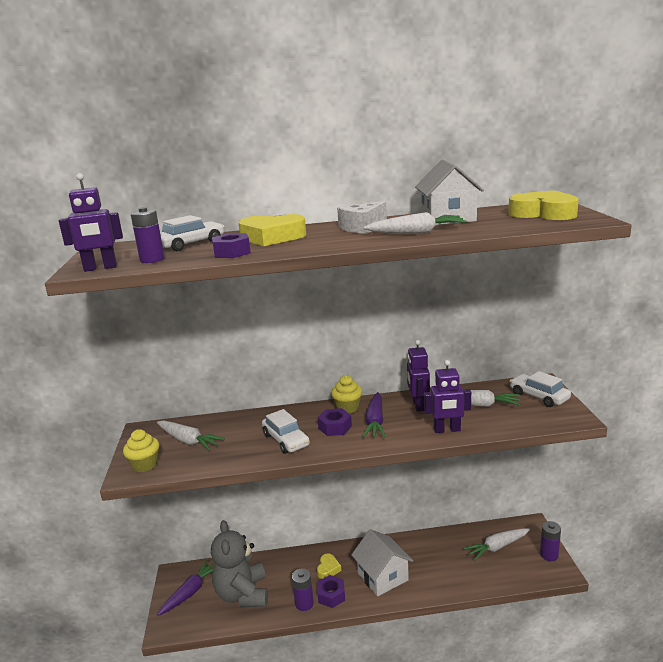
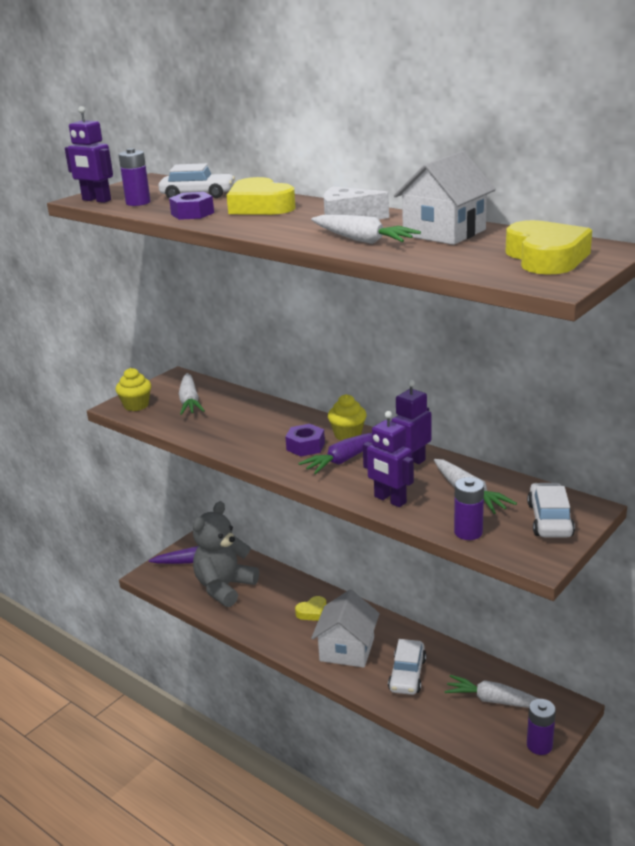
camera: 45 degrees right, 5 degrees up
(286, 440) = (251, 437): white car -> white car (407, 674)
(304, 603) = (257, 625): purple battery -> purple battery (468, 532)
(331, 595) = (285, 634): purple nut -> none

